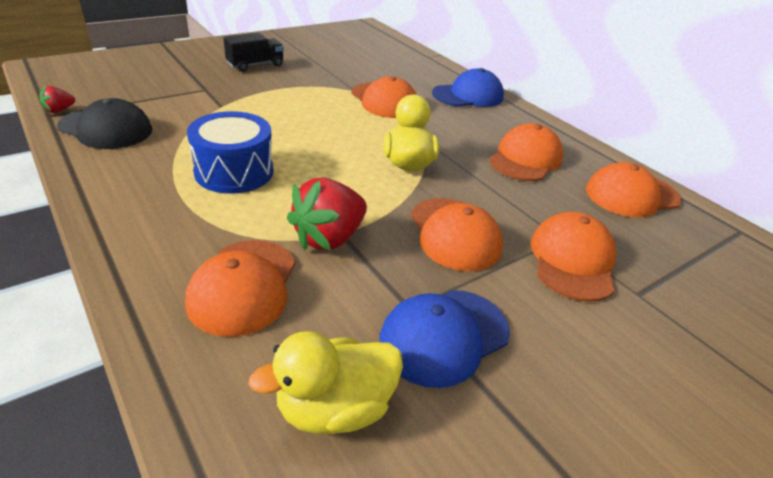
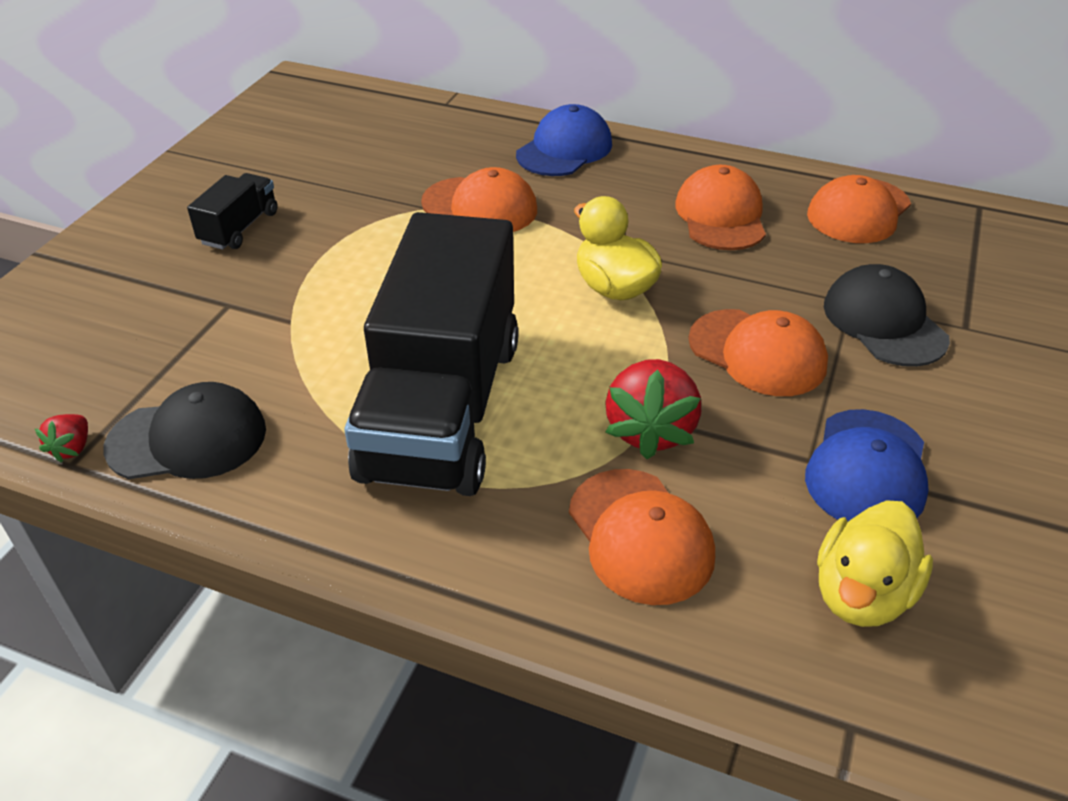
camera: 30 degrees left, 5 degrees up
(234, 171) = (442, 407): blue drum -> black truck
(572, 260) = (884, 322): orange cap -> black cap

